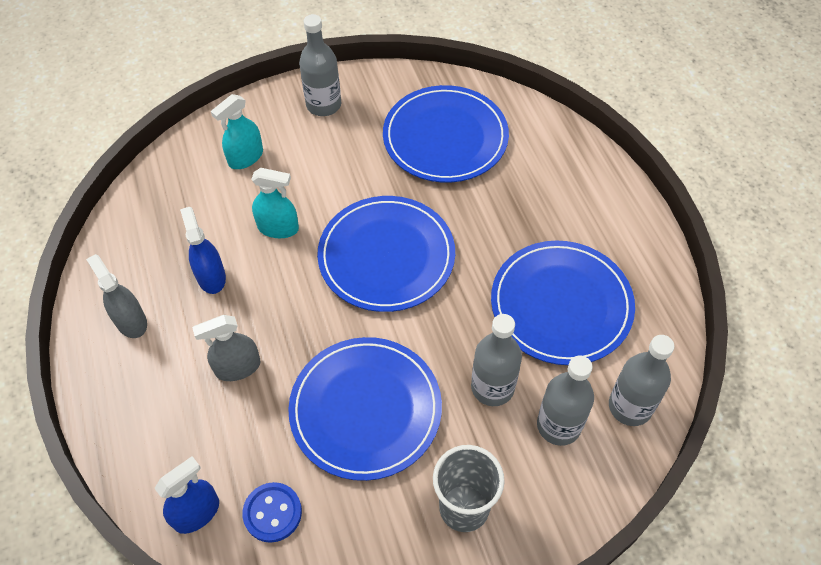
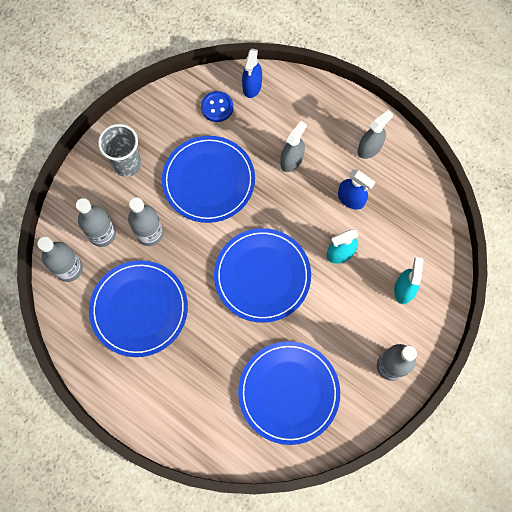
camera: 145 degrees right, 15 degrees up
(131, 321) = (369, 148): grey spray bottle -> grey spray bottle turned 60 degrees counterclockwise

